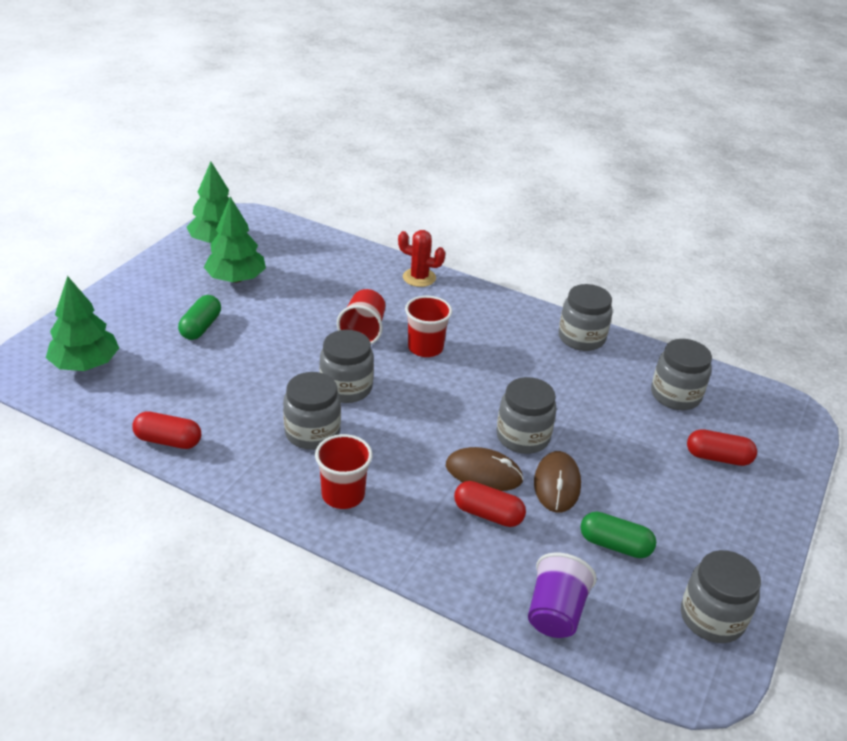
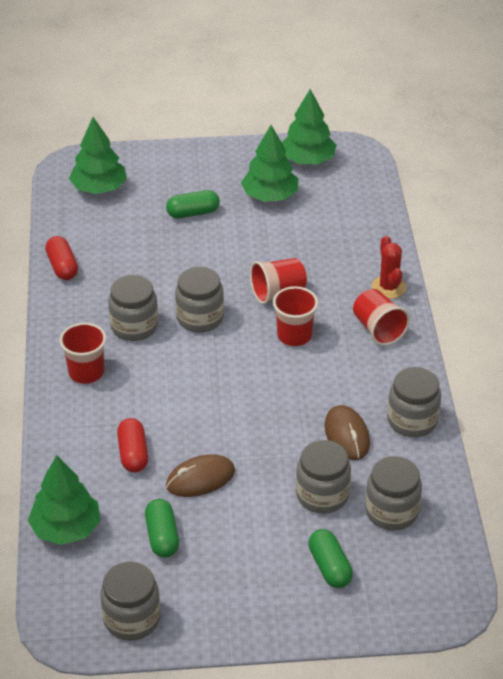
camera: 60 degrees right, 5 degrees up
(462, 305) = (378, 329): none -> red cup
(483, 473) = (175, 433): brown mouse -> brown mouse (347, 435)
(523, 437) = (238, 437): grey jar -> grey jar (322, 495)
(555, 613) = (66, 528): purple cup -> green tree
(718, 457) = (329, 567): red capsule -> green capsule

